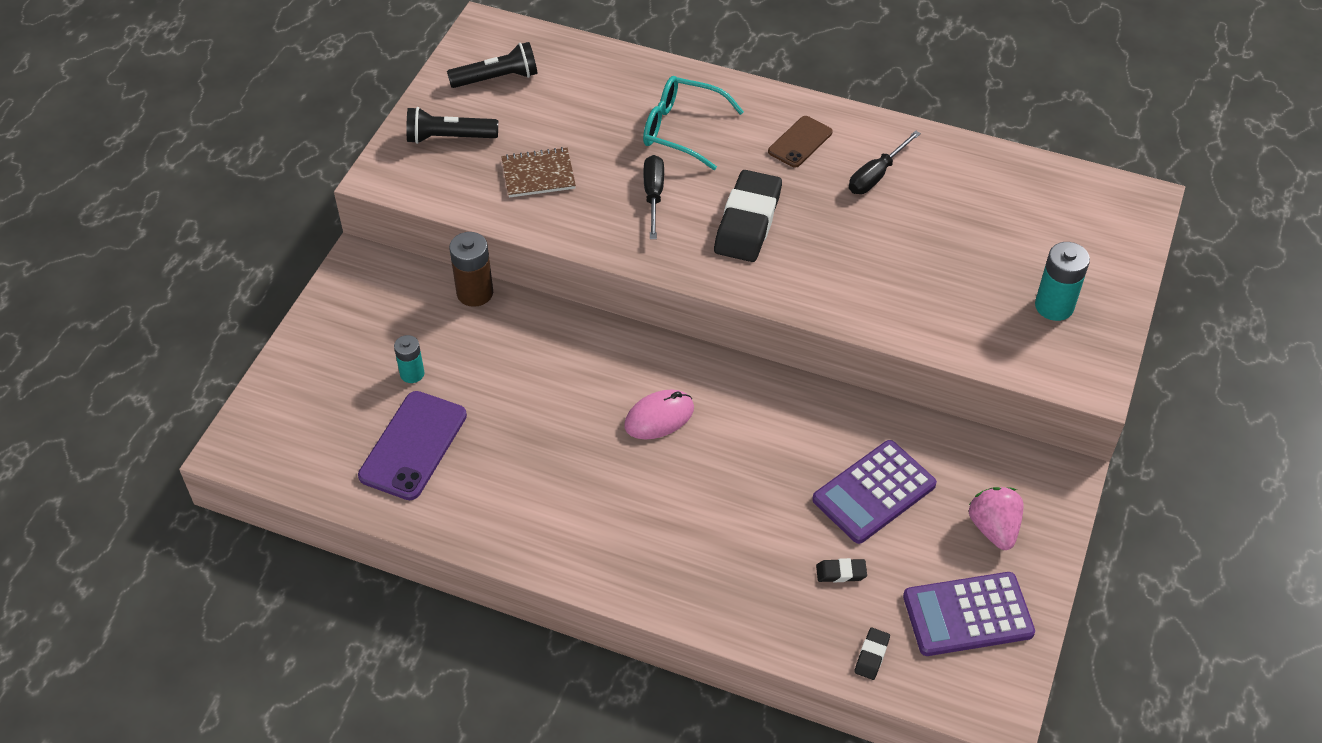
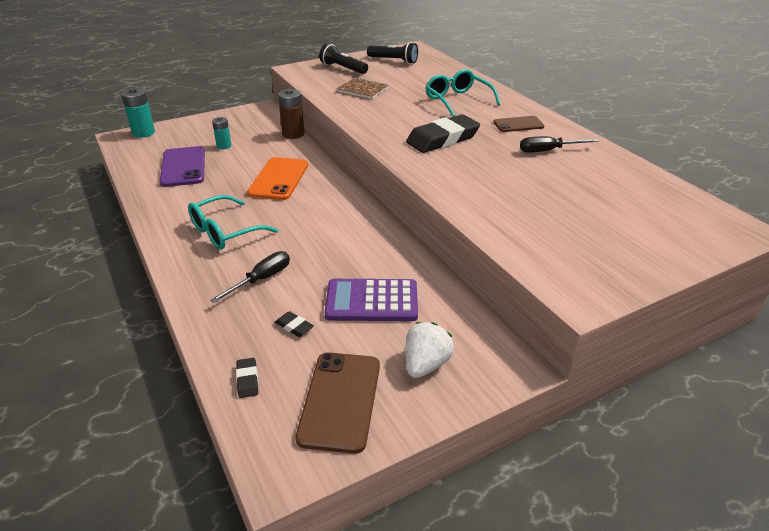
camera: 40 degrees right, 15 degrees down
(413, 445) = (183, 167): purple phone -> purple phone turned 75 degrees counterclockwise
(565, 387) = (279, 179): none -> orange phone
(614, 509) = (225, 232): none -> turquoise glasses
(653, 196) = (406, 114): black screwdriver -> black screwdriver (261, 279)
(659, 417) = (304, 210): pink mouse -> none
(871, 655) = (247, 380): black eraser -> black eraser turned 75 degrees counterclockwise
(968, 615) = (340, 400): purple calculator -> brown phone
(993, 528) = (426, 365): pink strawberry -> white strawberry
(1054, 306) = (600, 249): turquoise battery -> turquoise battery (143, 133)

